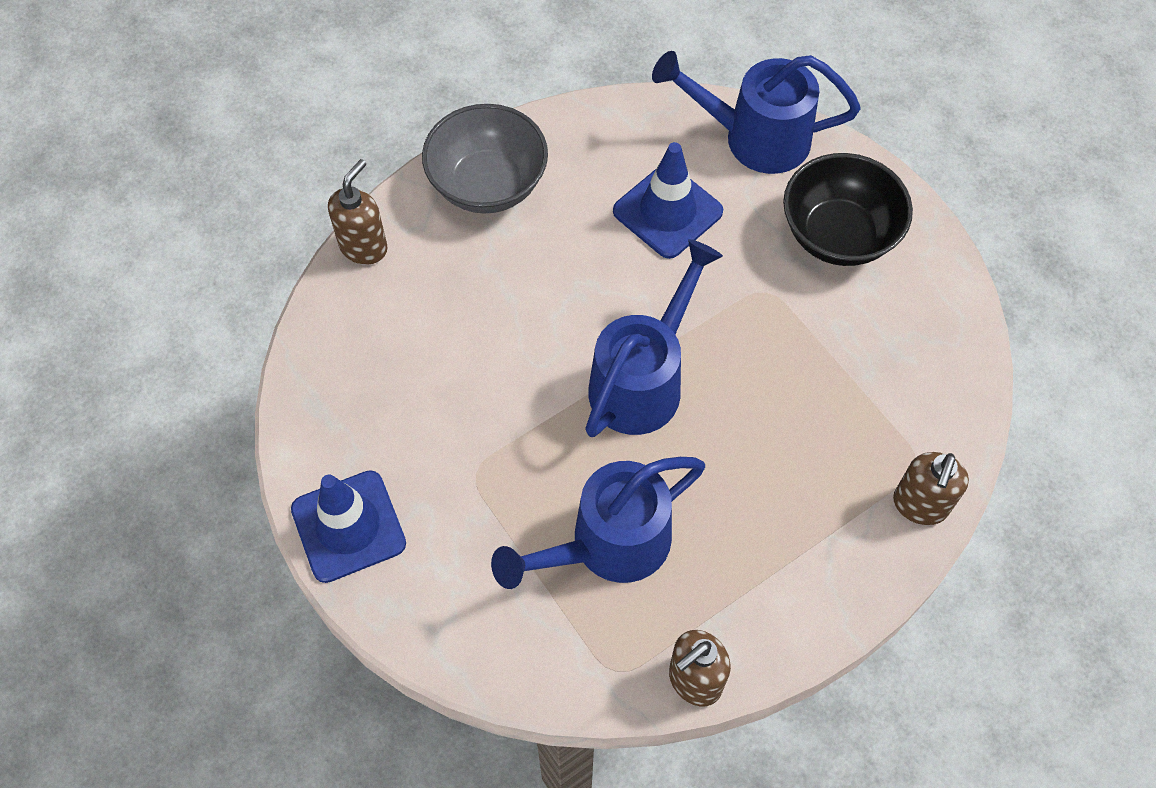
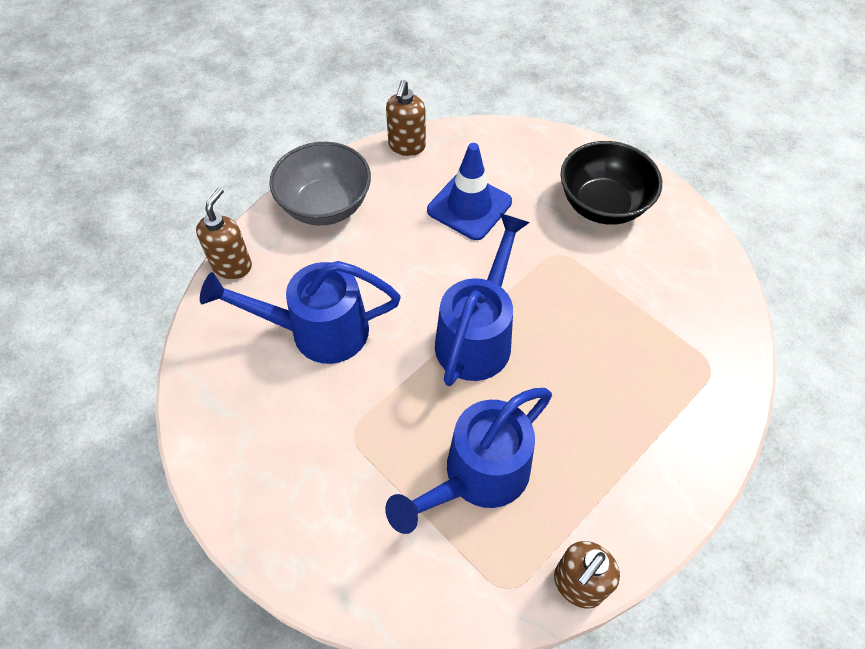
camera: 10 degrees left, 5 degrees down
(348, 526) = (249, 498): blue traffic cone -> none
(753, 138) = (522, 146): blue watering can -> blue watering can (317, 331)
(919, 505) = (723, 400): brown soap dispenser -> brown soap dispenser (407, 146)

